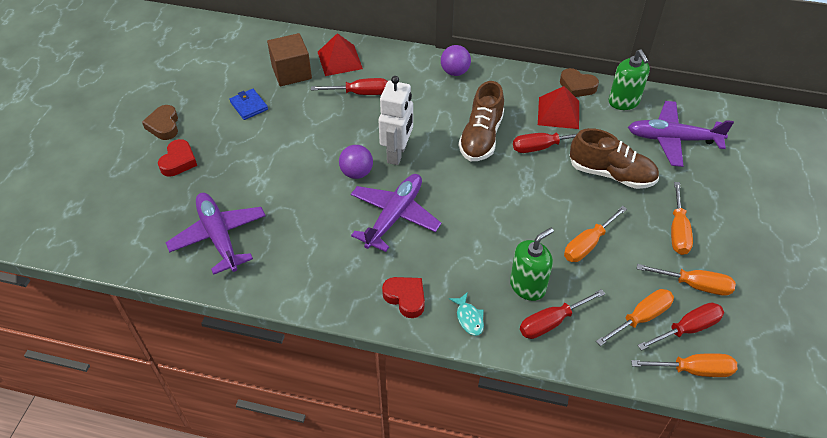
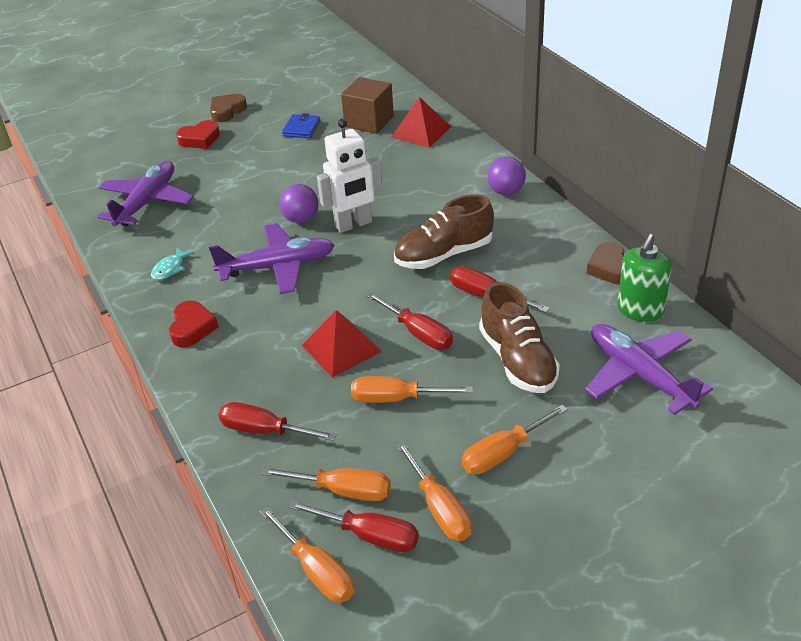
camera: 50 degrees right, 10 degrees down
(360, 93) = (397, 164): red screwdriver -> red screwdriver (418, 333)
(469, 318) = (210, 376): turquoise fish -> turquoise fish (170, 269)
(527, 286) = (291, 390): green soap dispenser -> none
(558, 112) = (552, 278): red pyramid -> red pyramid (341, 348)

